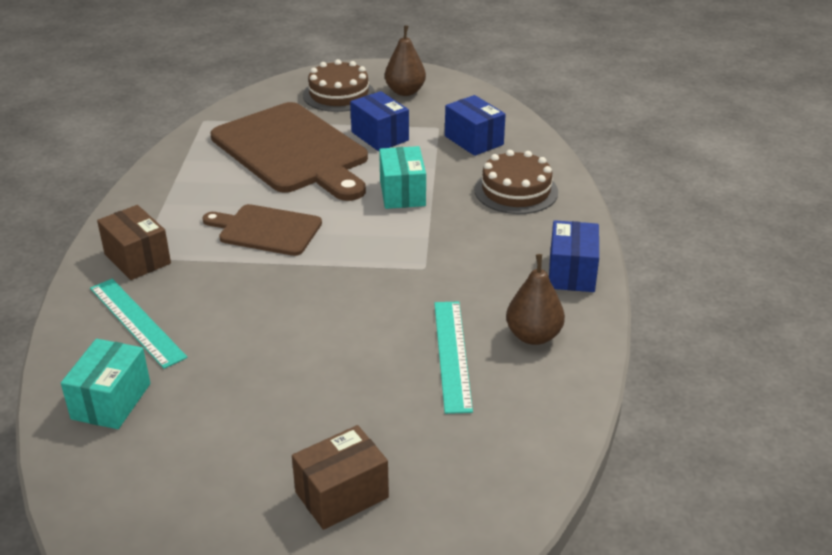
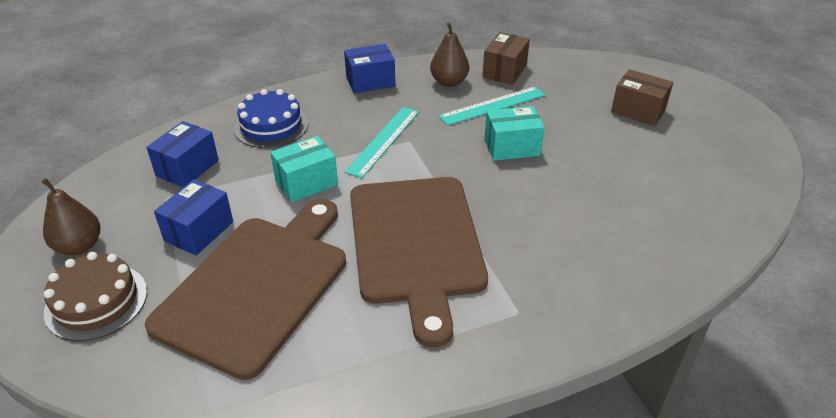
camera: 115 degrees left, 5 degrees up
(111, 401) = (680, 233): turquoise box -> turquoise box (512, 147)
(137, 259) = (522, 313): brown box -> brown box (504, 71)
(137, 322) = (597, 265): turquoise ruler -> turquoise ruler (383, 140)
(266, 230) = (416, 244): brown cutting board -> brown cutting board, size x1.82
(516, 191) = (271, 126): brown cake -> blue cake

